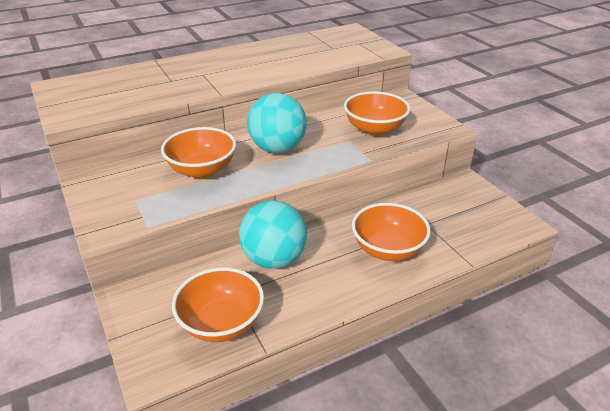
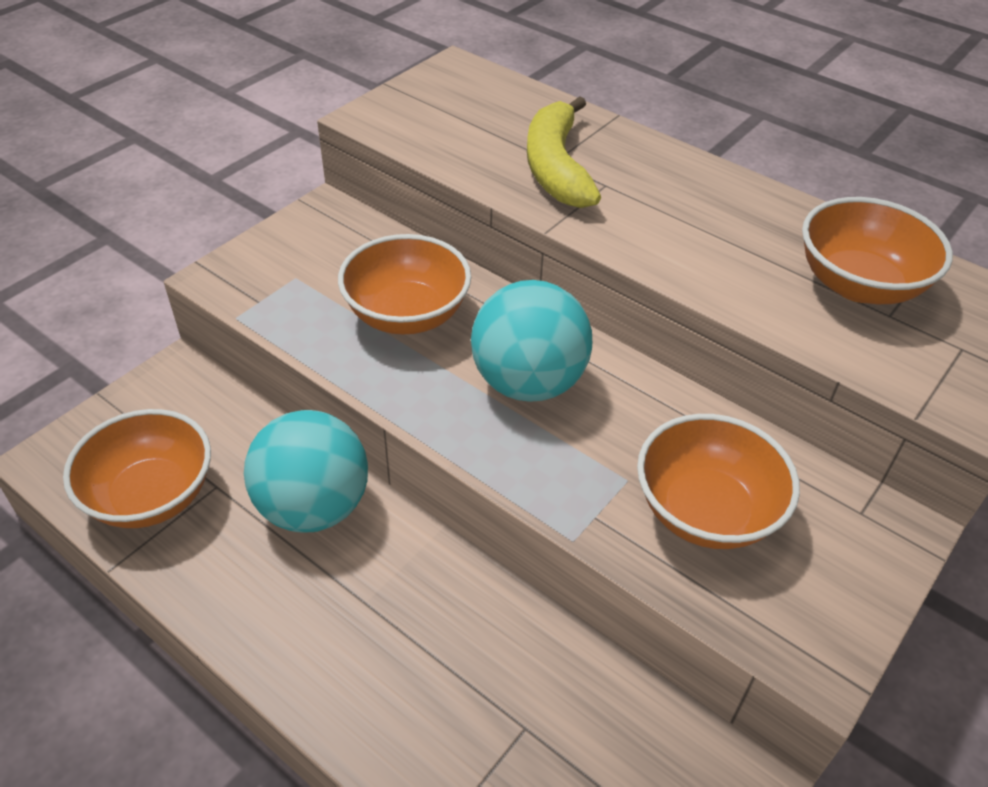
camera: 65 degrees right, 10 degrees up
(177, 81) = (556, 167): none -> yellow banana
(388, 249) = (408, 674): orange bowl -> orange bowl (858, 284)

